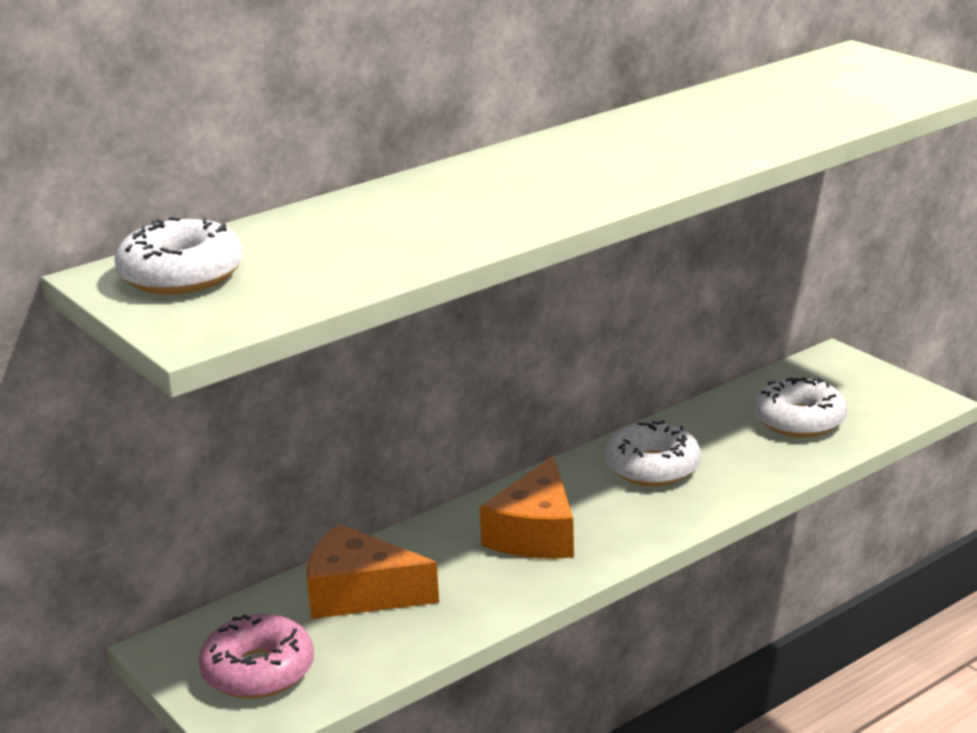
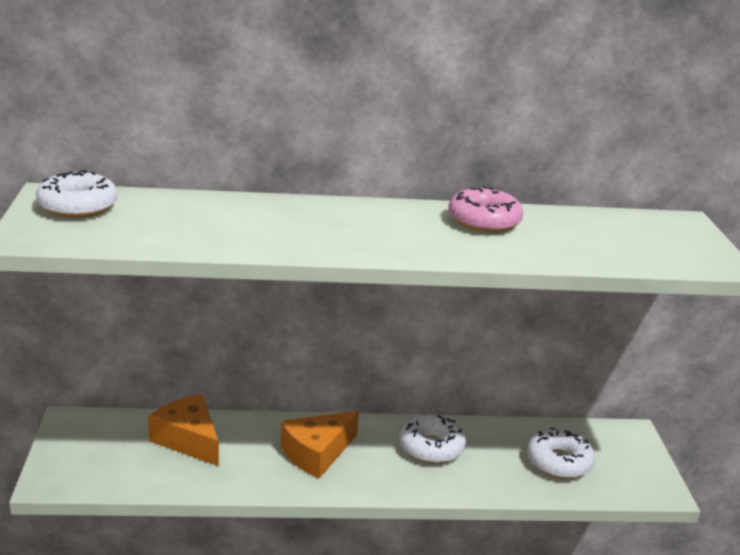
camera: 30 degrees right, 0 degrees up
(258, 671) = (90, 455): pink donut -> pink donut (484, 221)

